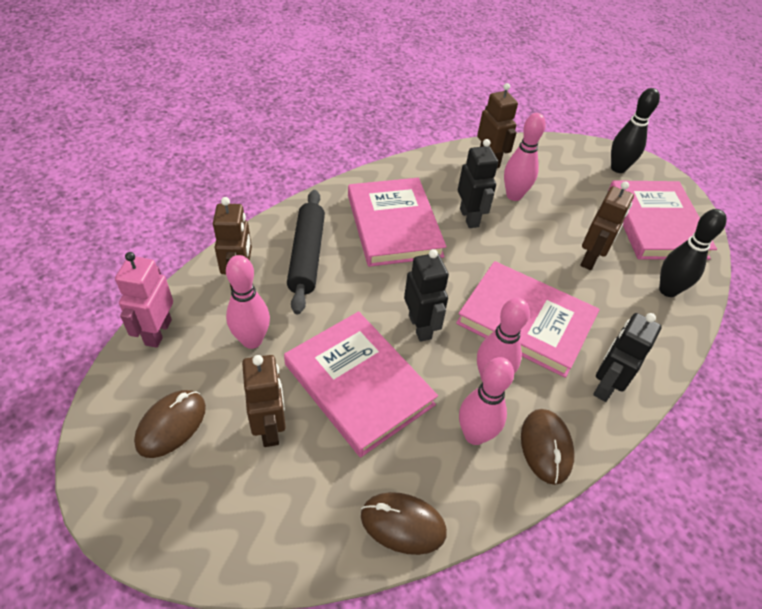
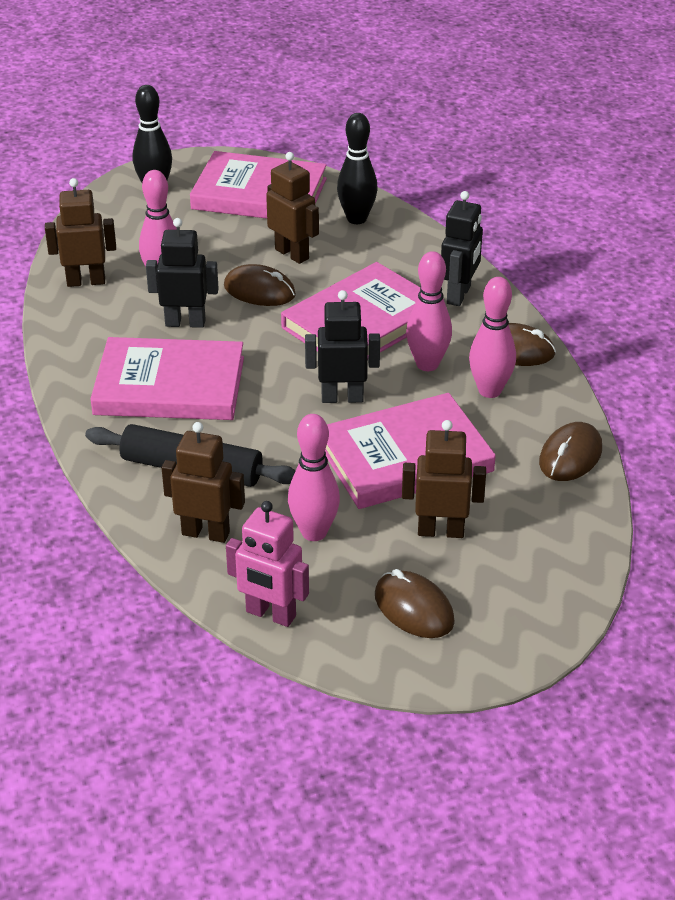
camera: 70 degrees left, 10 degrees down
(531, 249) = (259, 291): none -> brown mouse
(605, 385) = (459, 295): black robot -> black robot turned 120 degrees counterclockwise

